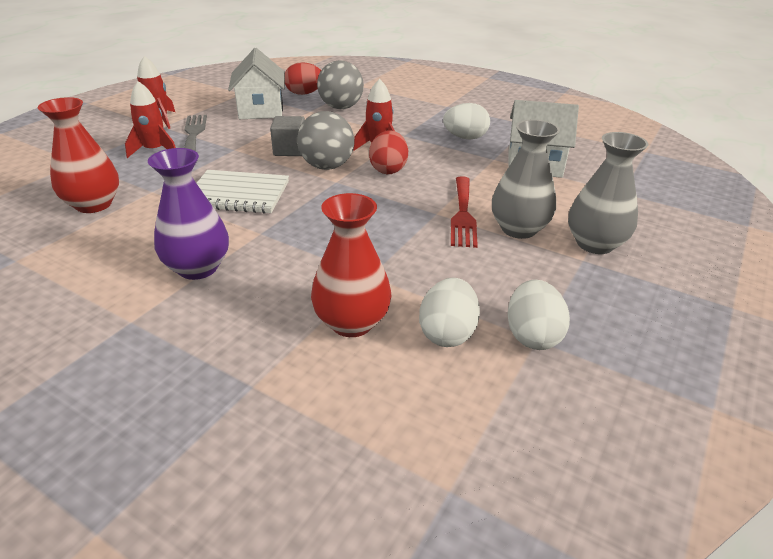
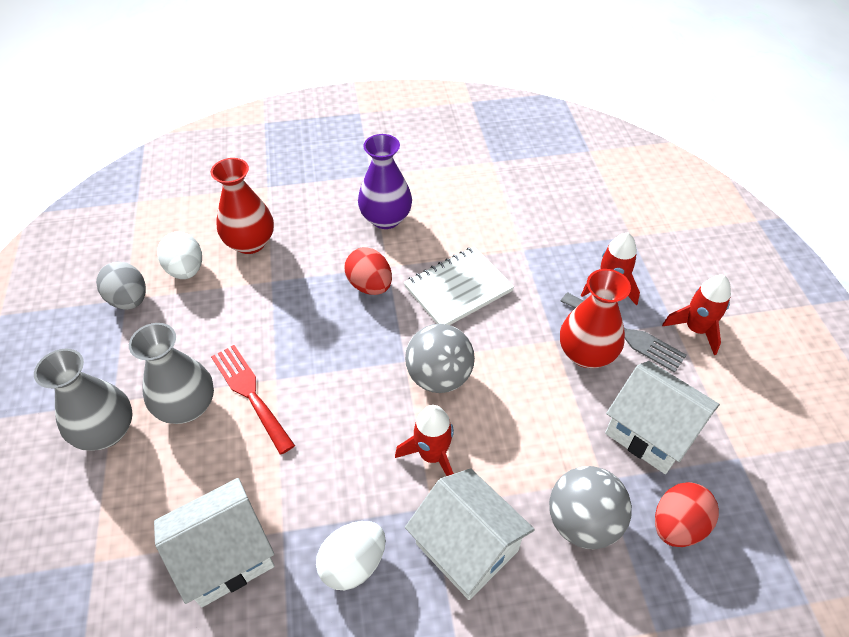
camera: 140 degrees right, 15 degrees up
(94, 204) = (534, 214): red vase -> red vase (586, 353)
(290, 150) = (506, 377): grey cube -> none
(388, 169) = (377, 415): red egg -> red egg (370, 285)
(403, 122) = (466, 547): none -> white house
(532, 335) = (129, 300): white egg -> grey egg

